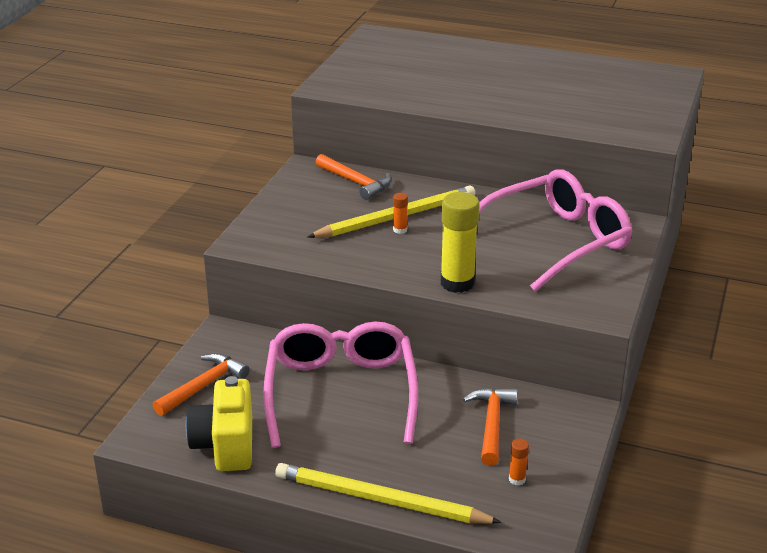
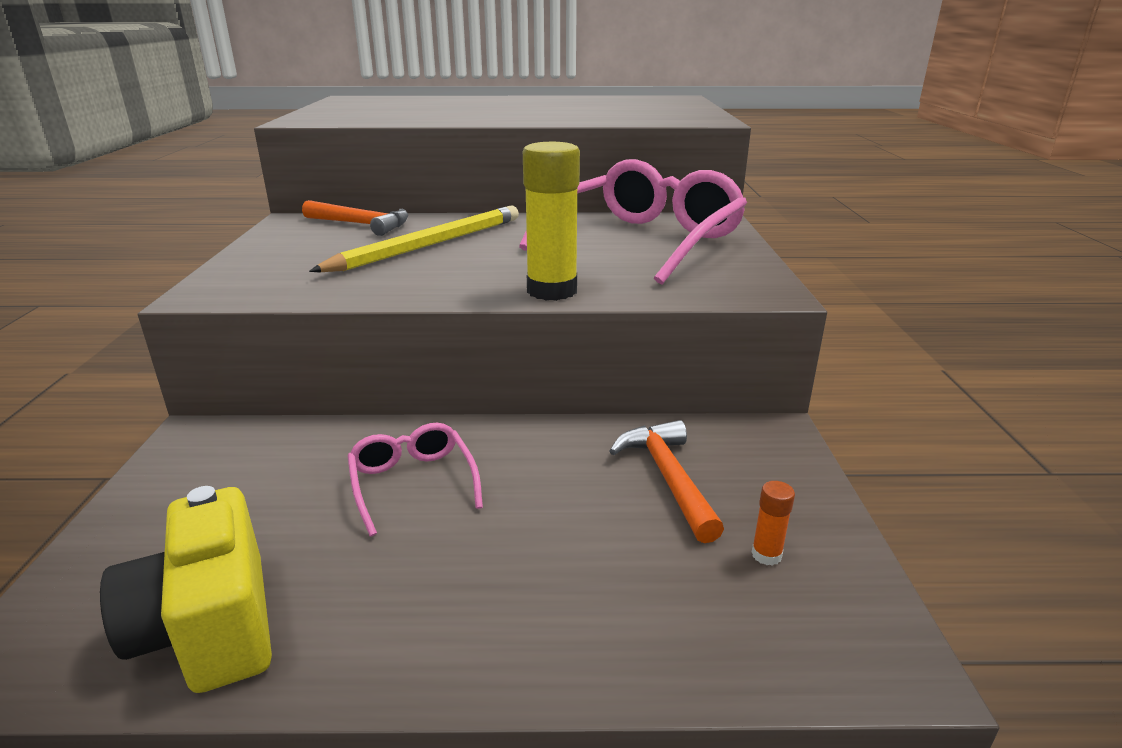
camera: 20 degrees left, 5 degrees down
(203, 386) = (160, 523): orange hammer -> none
(341, 393) = (413, 484): pink glasses -> pink glasses, size x0.48
(380, 500) = (561, 663): yellow pencil -> none
(400, 230) = (440, 254): orange glue stick -> none

